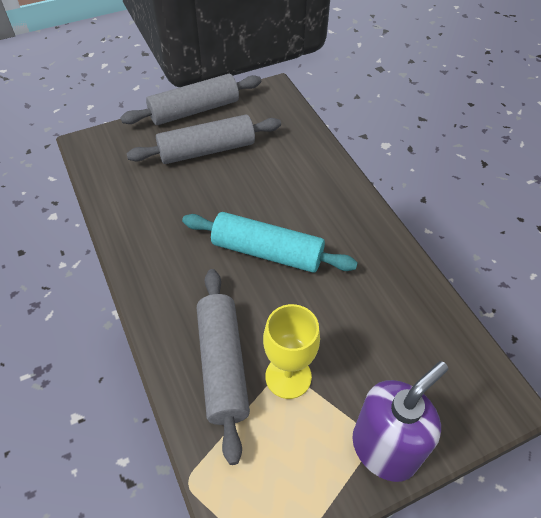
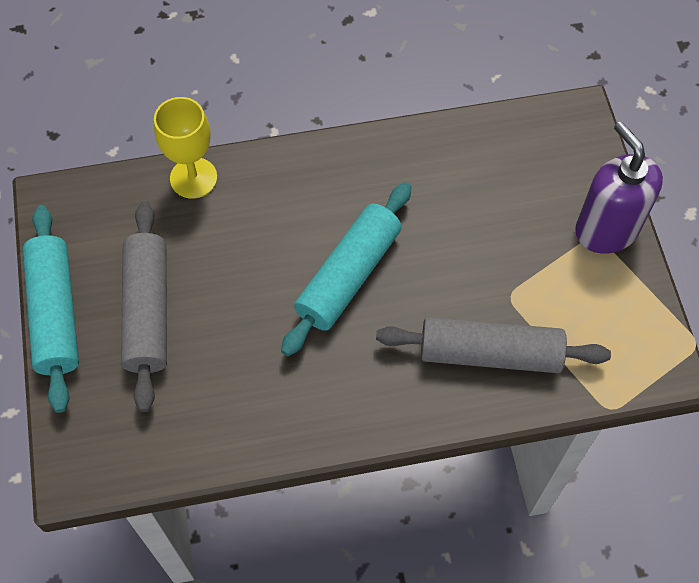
camera: 75 degrees left, 10 degrees up
(194, 110) = (55, 313): grey rolling pin -> turquoise rolling pin
(288, 376) = (516, 293): yellow goblet -> yellow goblet (193, 178)

